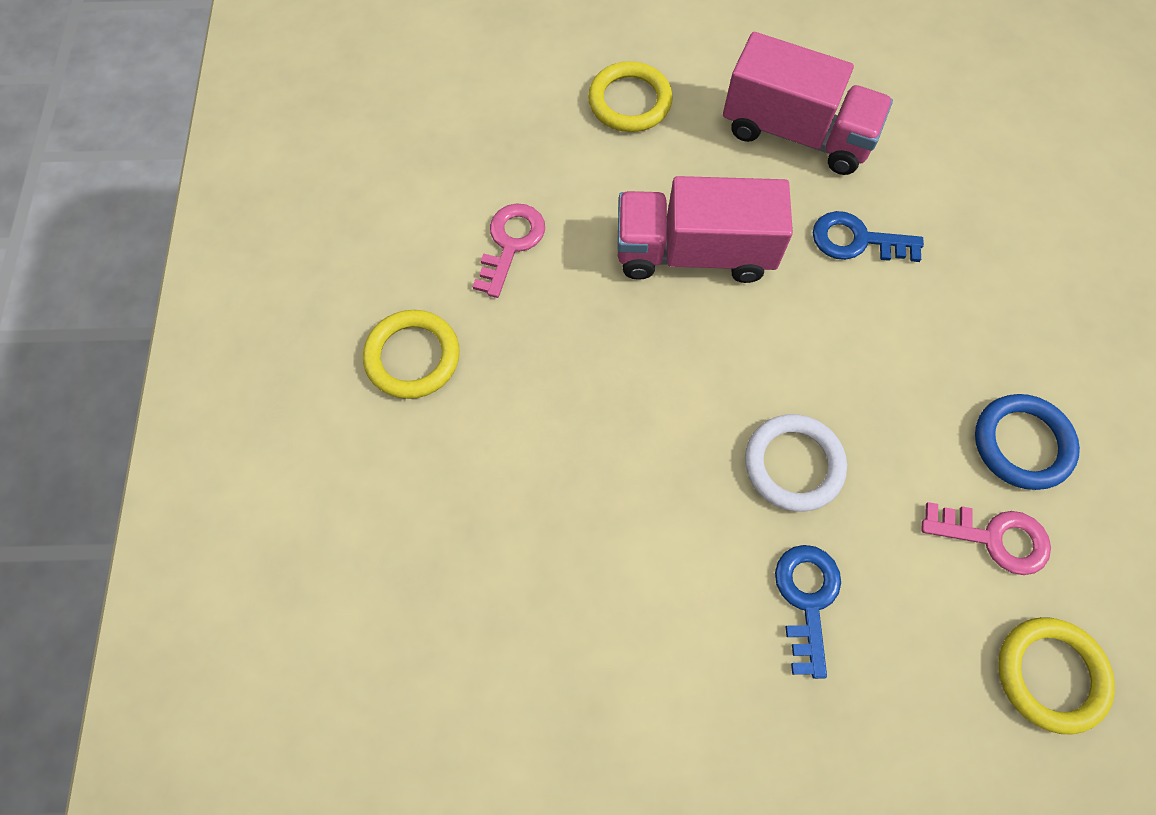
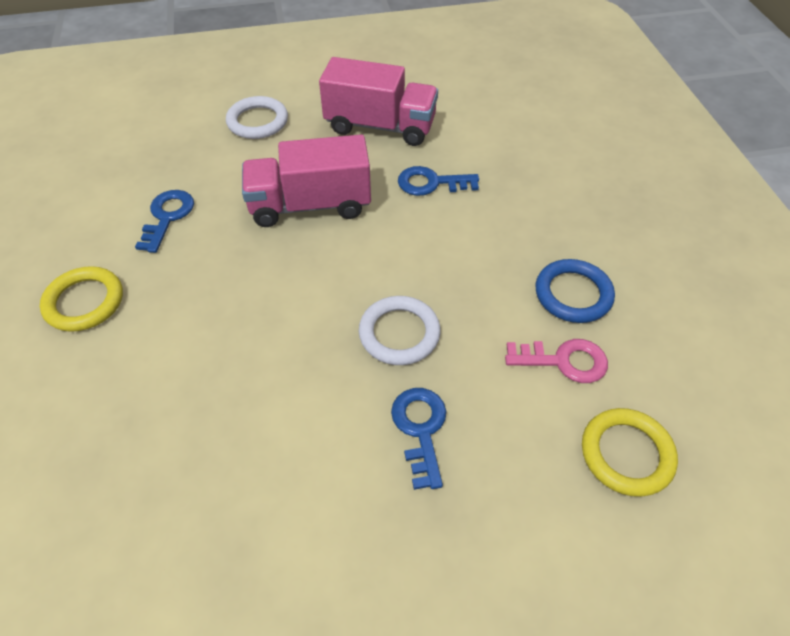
camera: 10 degrees left, 15 degrees down
(511, 243) = (167, 217): pink key -> blue key
(629, 101) = (257, 121): yellow ring -> white ring

